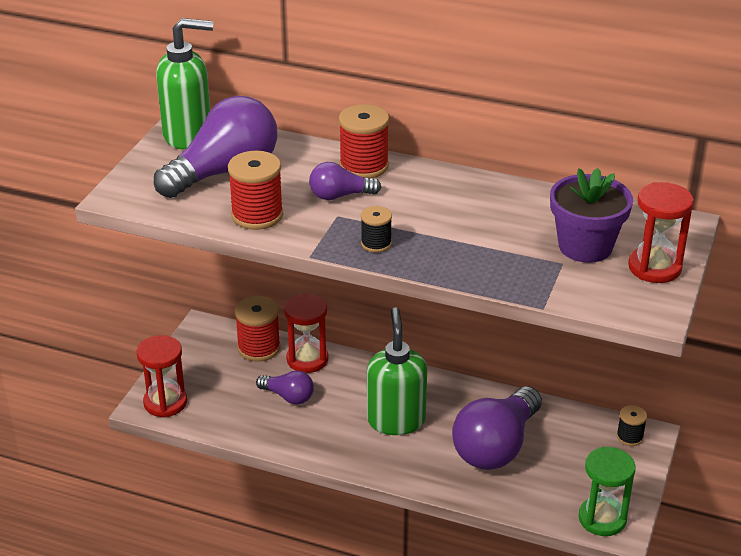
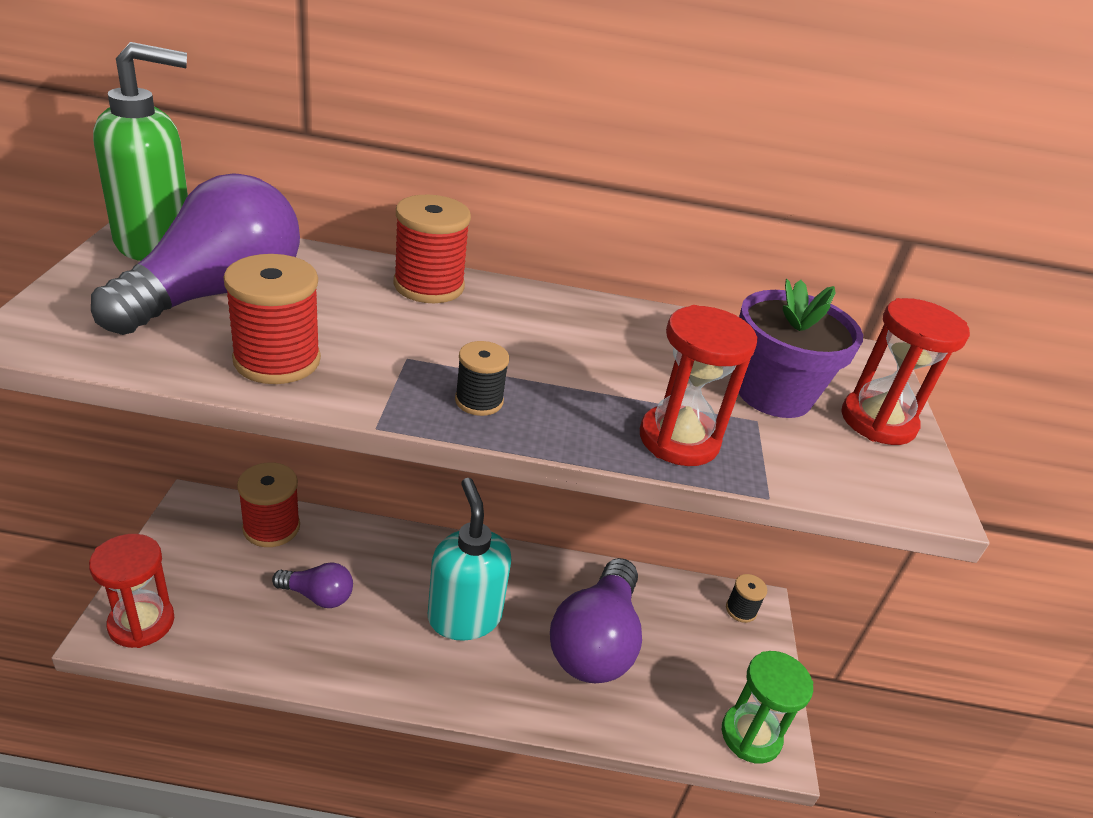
camera: 20 degrees left, 0 degrees up
(307, 359) = (337, 539): red hourglass -> red hourglass (679, 440)
(340, 195) = (404, 327): purple light bulb -> none
(396, 420) = (464, 617): green soap dispenser -> turquoise soap dispenser

